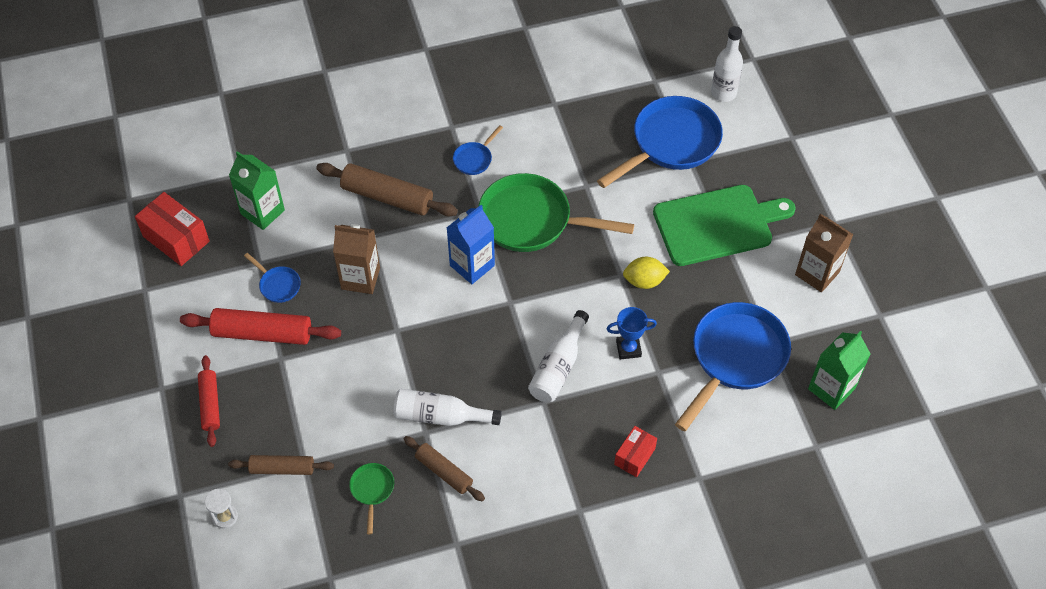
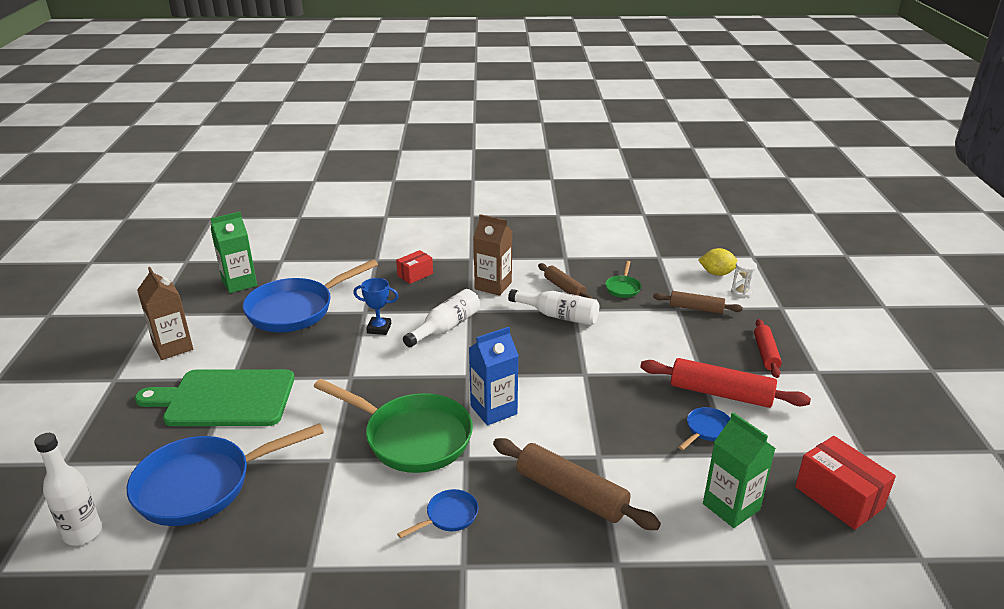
camera: 165 degrees left, 25 degrees down
(278, 285) = (706, 430): blue pan -> blue pan turned 75 degrees clockwise
(360, 278) = (615, 420): brown carton -> brown carton (493, 286)
(644, 281) = (331, 368): yellow lemon -> yellow lemon (717, 273)

